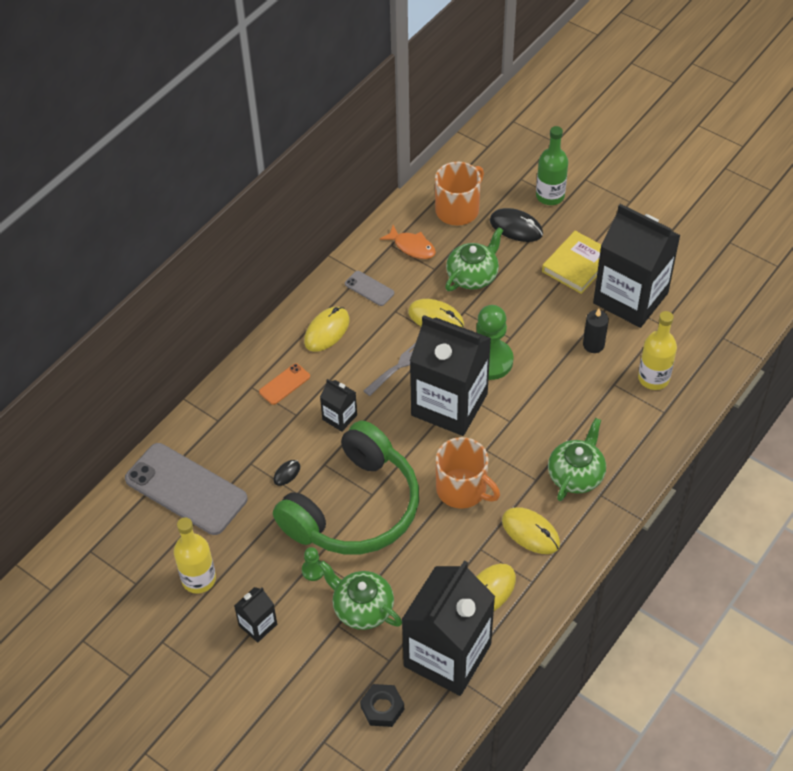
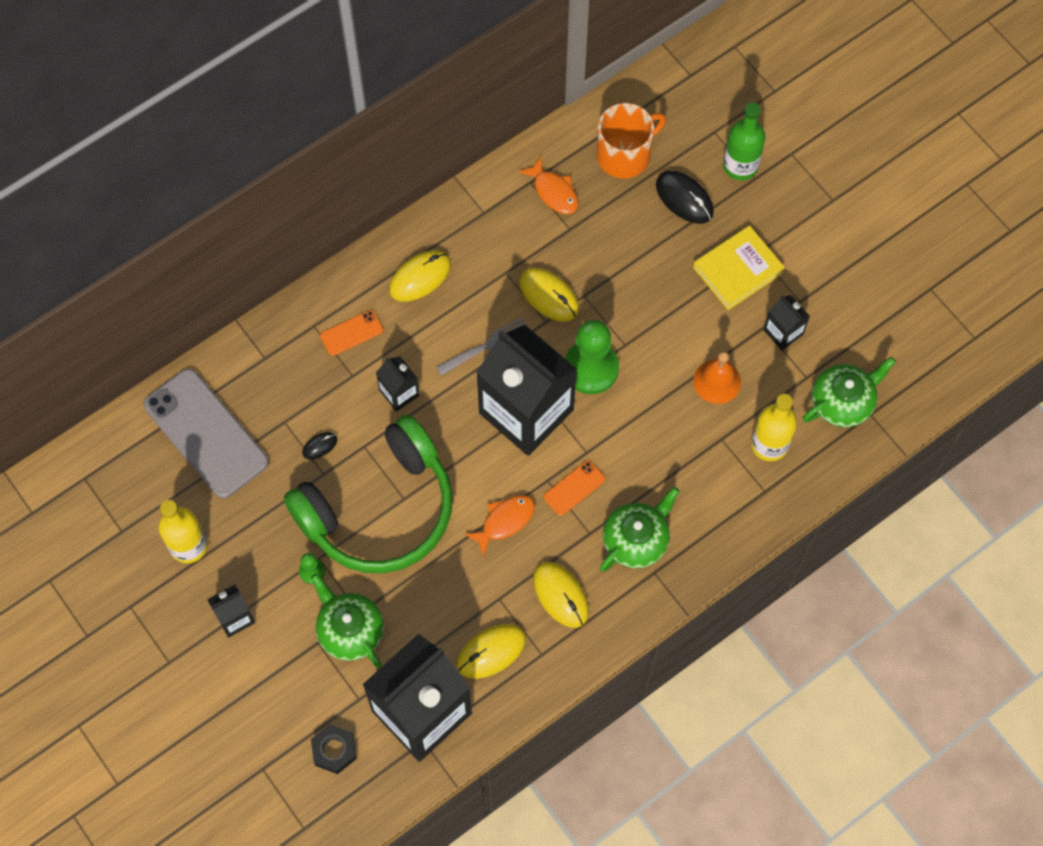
camera: 15 degrees right, 15 degrees up
(369, 288) = (486, 234): grey phone -> none
(462, 489) = (505, 521): orange mug -> orange fish
(473, 275) = (611, 250): green teapot -> green teapot (843, 402)
(510, 450) = (574, 488): none -> orange phone
(593, 345) = (717, 381): black candle -> orange bell
(630, 298) = (783, 332): black carton -> black carton, size x0.43

